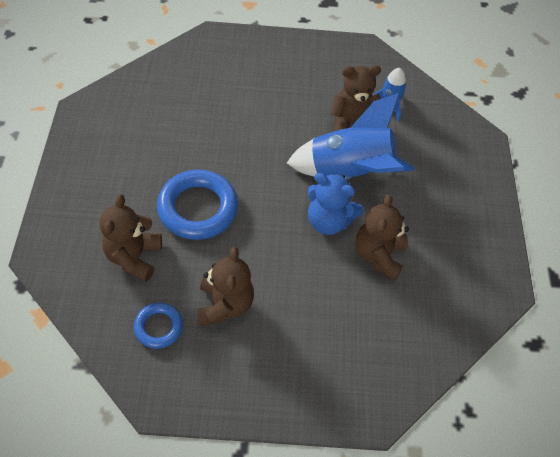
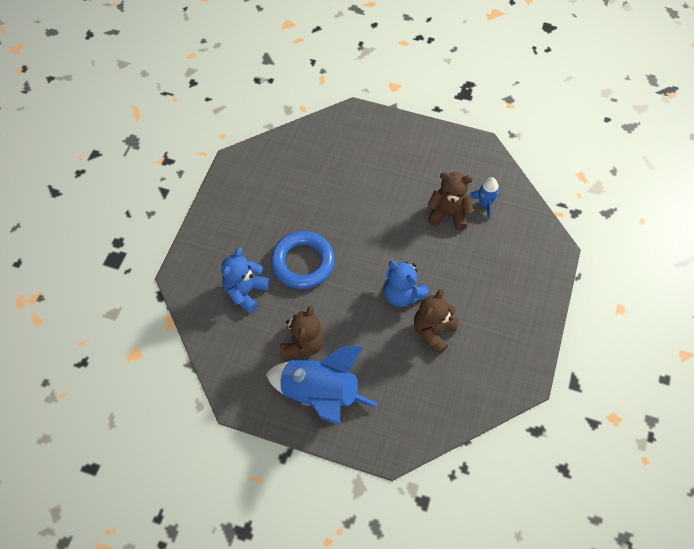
camera: 20 degrees right, 5 degrees up
(134, 257) = (245, 291): brown teddy bear -> blue teddy bear
(158, 327) = (250, 350): blue ring -> none
(349, 172) = (432, 257): blue rocket -> blue rocket (320, 394)

